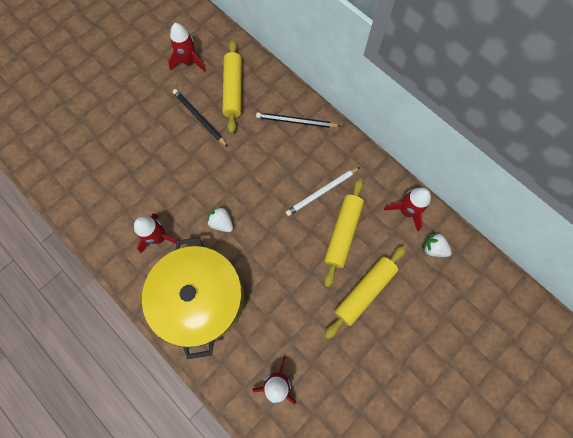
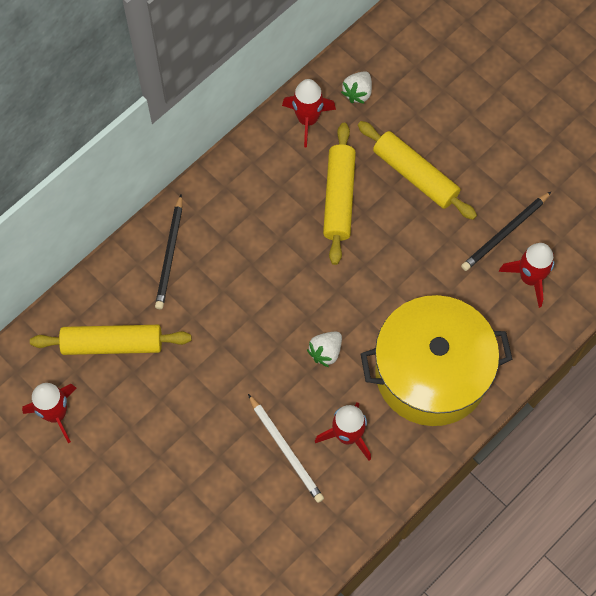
camera: 90 degrees left, 5 degrees down
(199, 118) = (159, 391): black pencil -> black pencil (505, 233)
(322, 192) = (281, 222): white pencil -> white pencil (286, 450)
(342, 233) = (339, 198): yellow rolling pin -> yellow rolling pin turned 75 degrees clockwise

